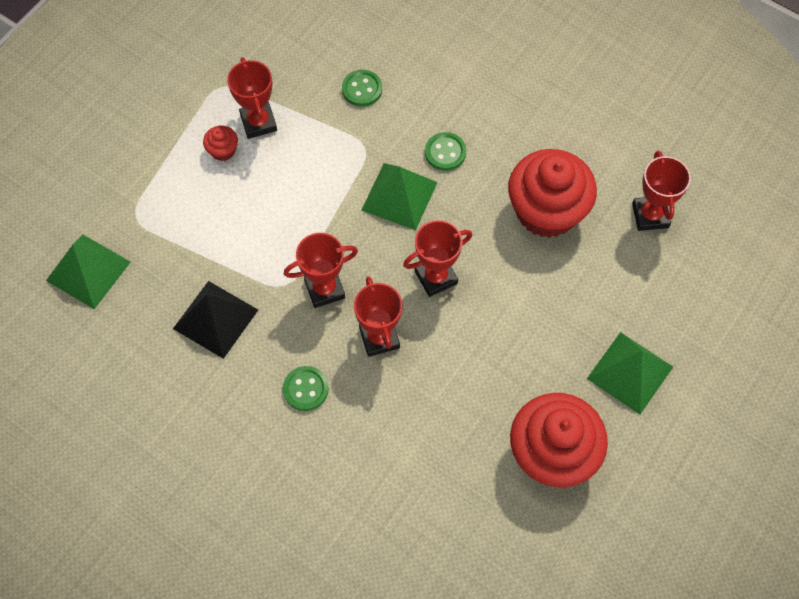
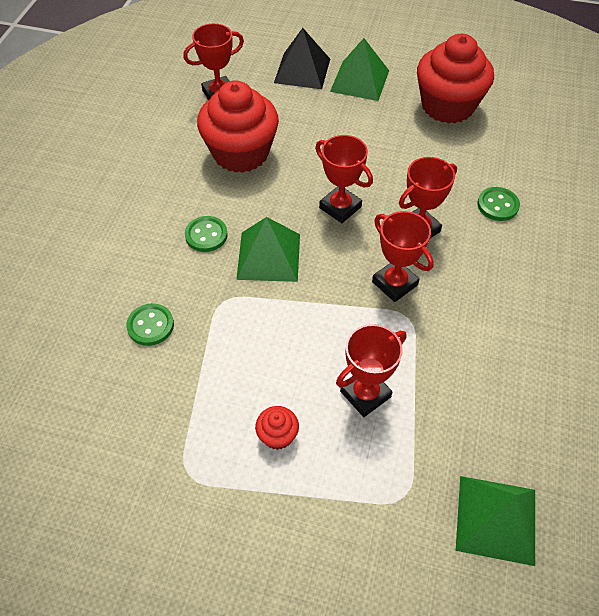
camera: 110 degrees left, 10 degrees down
(215, 319) = (475, 363): black pyramid -> black pyramid (302, 70)
(258, 122) = (226, 412): red trophy -> red trophy (365, 394)
(305, 389) = (497, 266): green button -> green button (497, 205)

